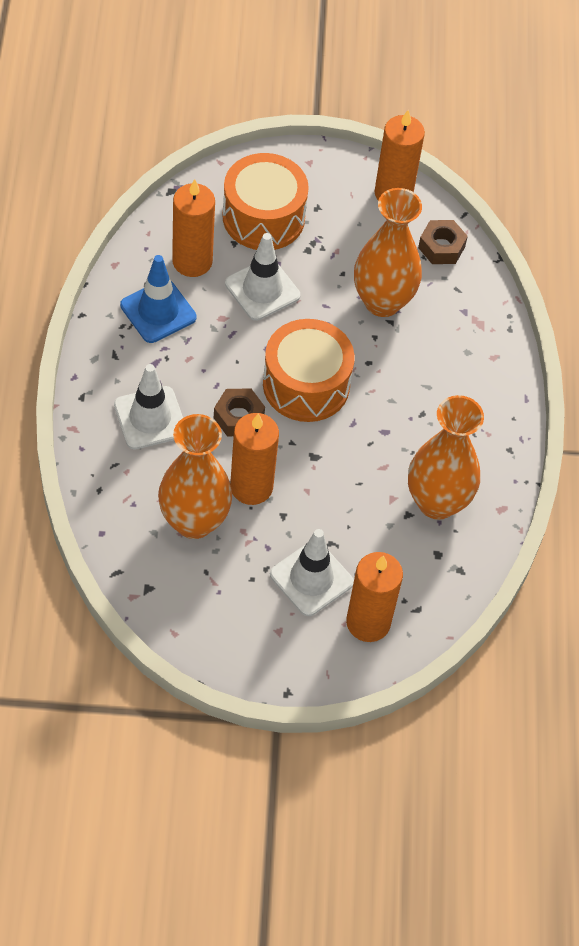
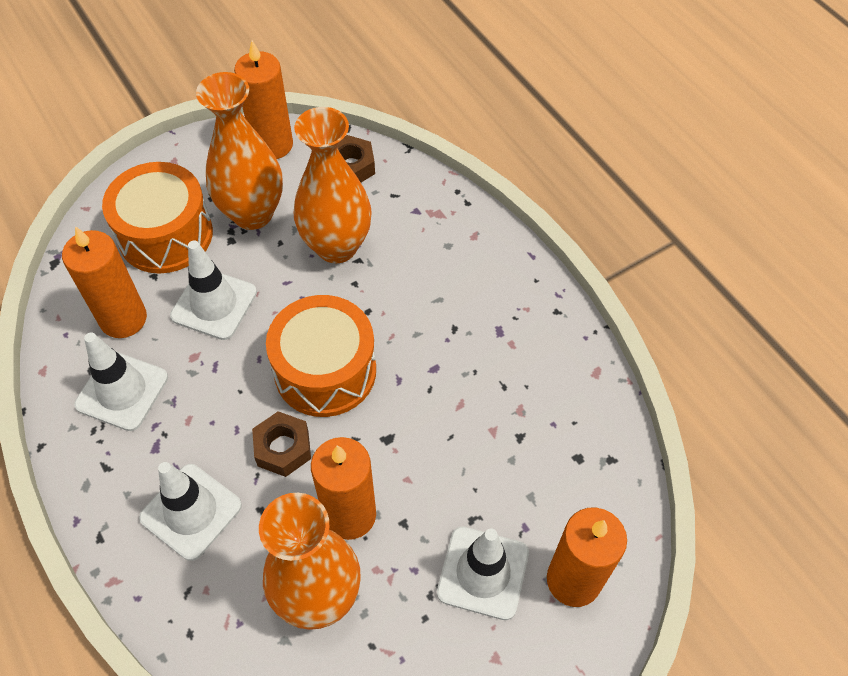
camera: 30 degrees left, 0 degrees up
(158, 311) = (122, 391): blue traffic cone -> white traffic cone
(437, 502) = (536, 406): orange vase -> orange vase (252, 213)

